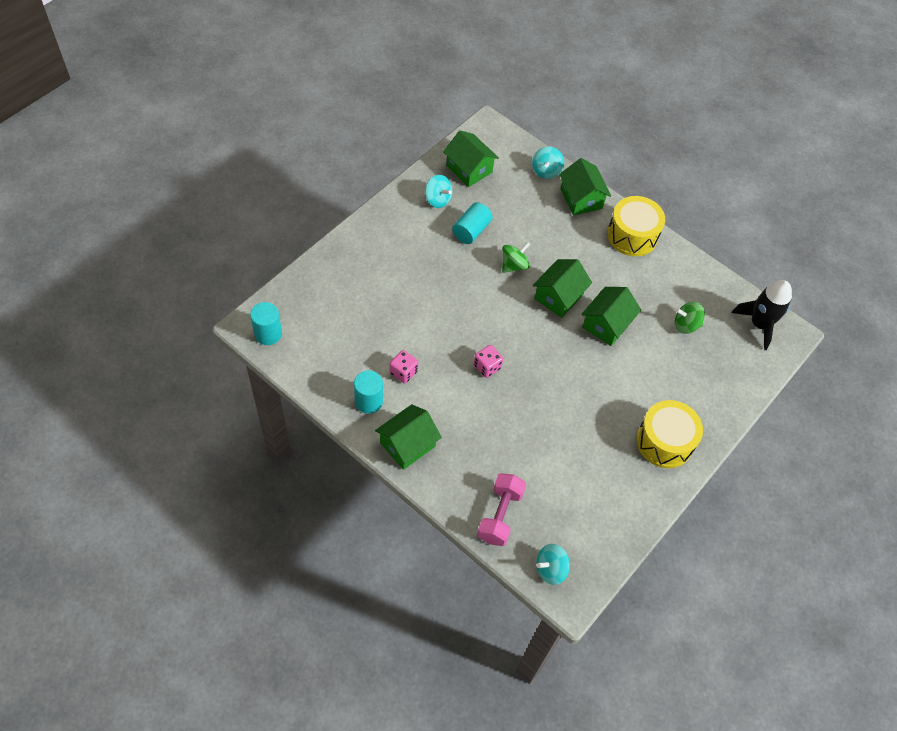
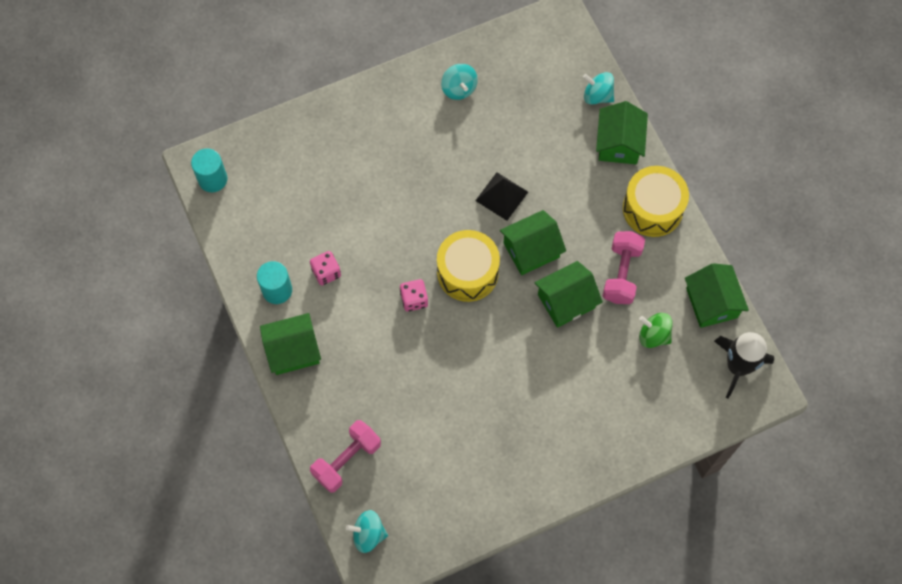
camera: 30 degrees right, 10 degrees up
(469, 169) = (512, 63): green house -> green house (711, 303)
(471, 230) = (476, 138): turquoise cylinder -> none
(514, 265) = (501, 196): green spinning top -> black pyramid
(546, 171) = (597, 95): turquoise spinning top -> turquoise spinning top turned 75 degrees clockwise
(636, 289) = (621, 273): none -> pink dumbbell
(664, 441) = (556, 454): yellow drum -> yellow drum (467, 272)

